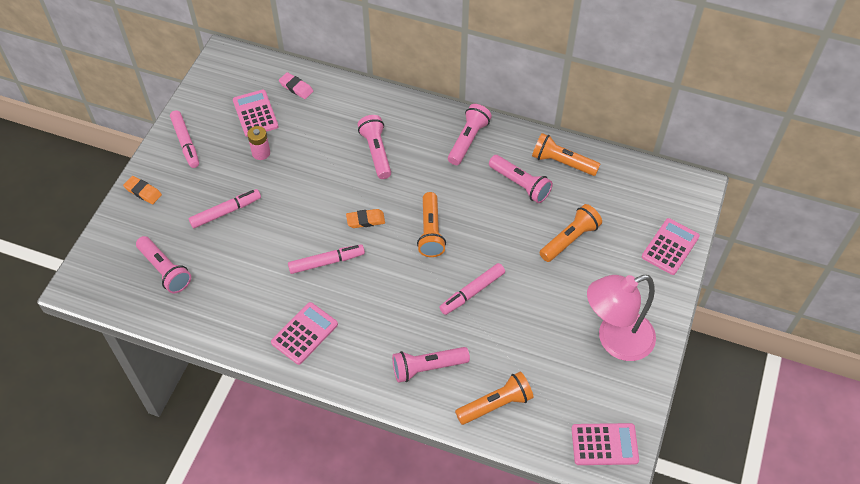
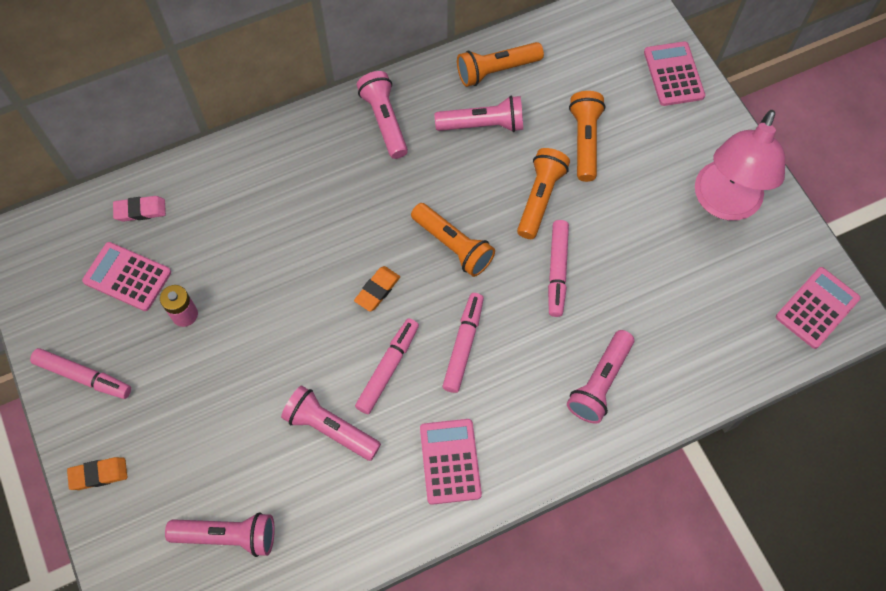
camera: 45 degrees left, 10 degrees up
(226, 212) = (221, 412): pink marker -> pink marker (463, 345)
(376, 152) = (308, 210): pink flashlight -> pink flashlight (330, 428)
(495, 404) = (695, 359): orange flashlight -> orange flashlight (540, 198)

